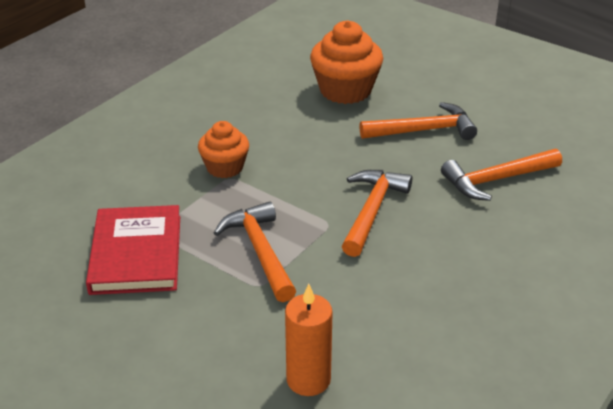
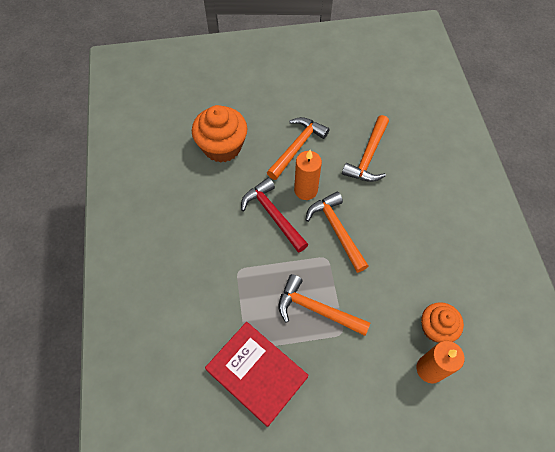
camera: 45 degrees left, 25 degrees up
(225, 167) = (226, 265): orange cupcake -> orange cupcake (436, 328)
(322, 162) = (273, 215): none -> red hammer
(384, 164) = (305, 190): none -> orange candle

